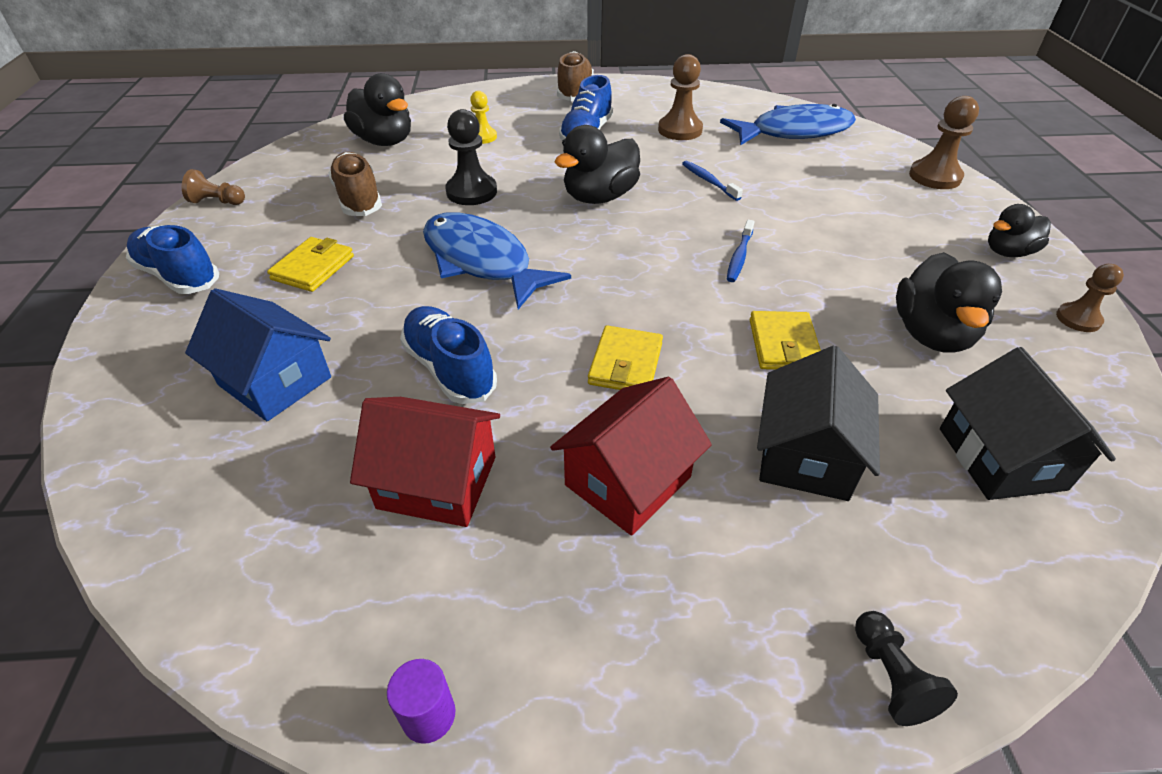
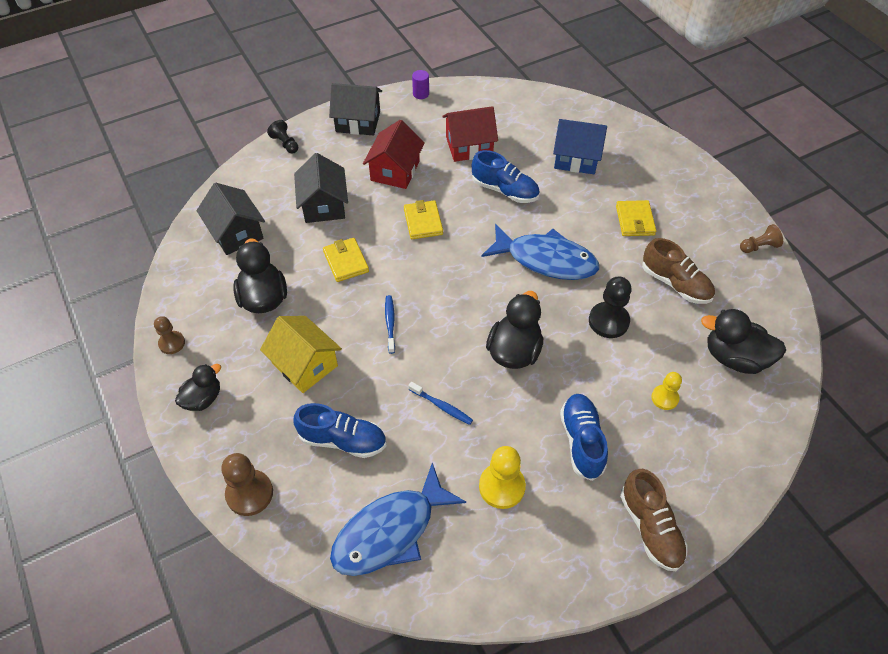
camera: 155 degrees right, 10 degrees up
(178, 276) = (697, 190): blue shoe -> blue shoe (343, 440)
(659, 676) = (358, 122): none -> black house
(680, 130) = (502, 486): brown pawn -> yellow pawn
(867, 248) = (305, 365): none -> yellow house

